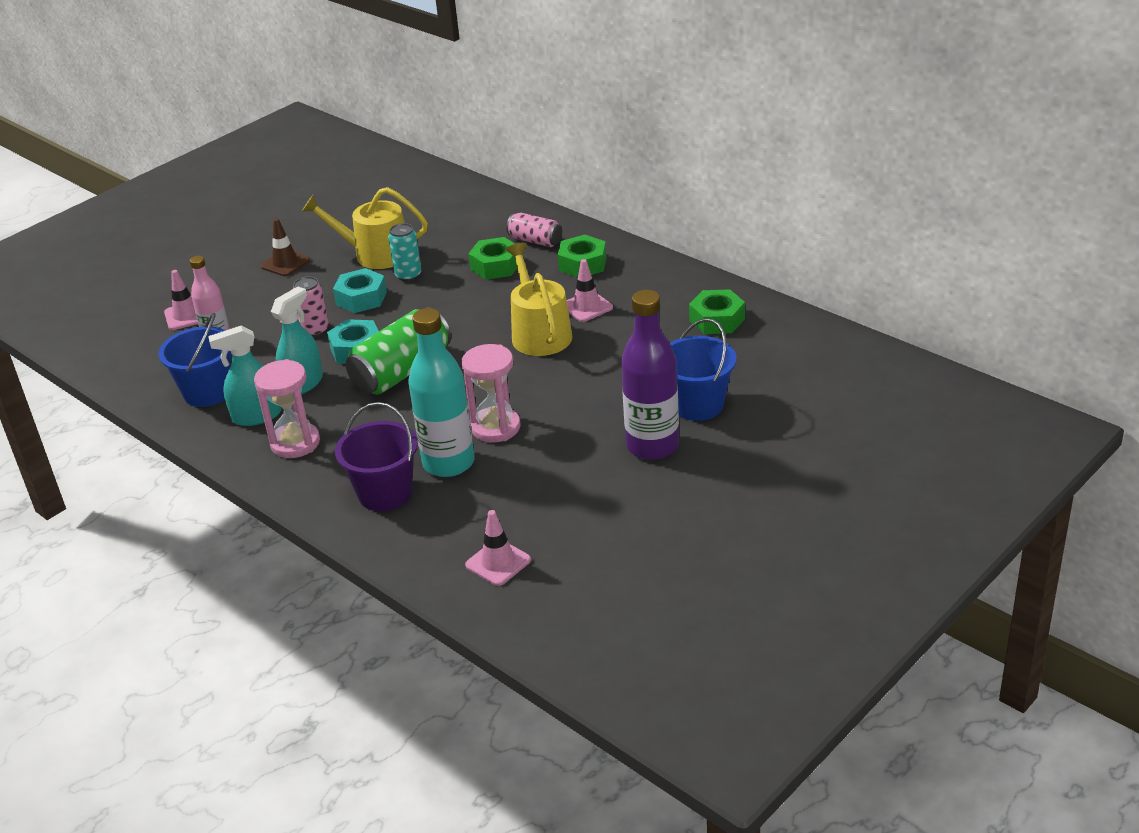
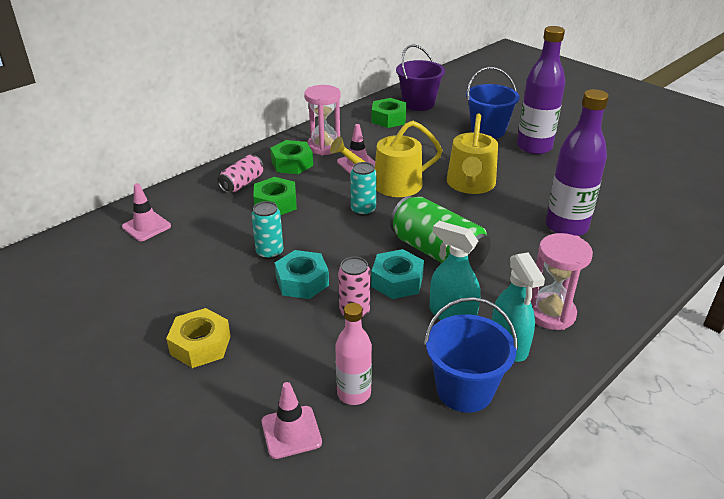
camera: 90 degrees left, 0 degrees up
(285, 263) = (200, 345): brown traffic cone -> yellow nut
(375, 254) = (216, 275): yellow watering can -> yellow watering can (470, 184)
(385, 493) = (612, 257): purple bucket -> purple bucket (418, 103)
(448, 463) = (566, 226): turquoise bottle -> purple bottle
(483, 320) = (363, 210): none -> turquoise can
(495, 427) = (518, 205): pink hourglass -> pink hourglass (324, 147)
(498, 563) = (674, 205): pink traffic cone -> pink traffic cone (146, 226)

